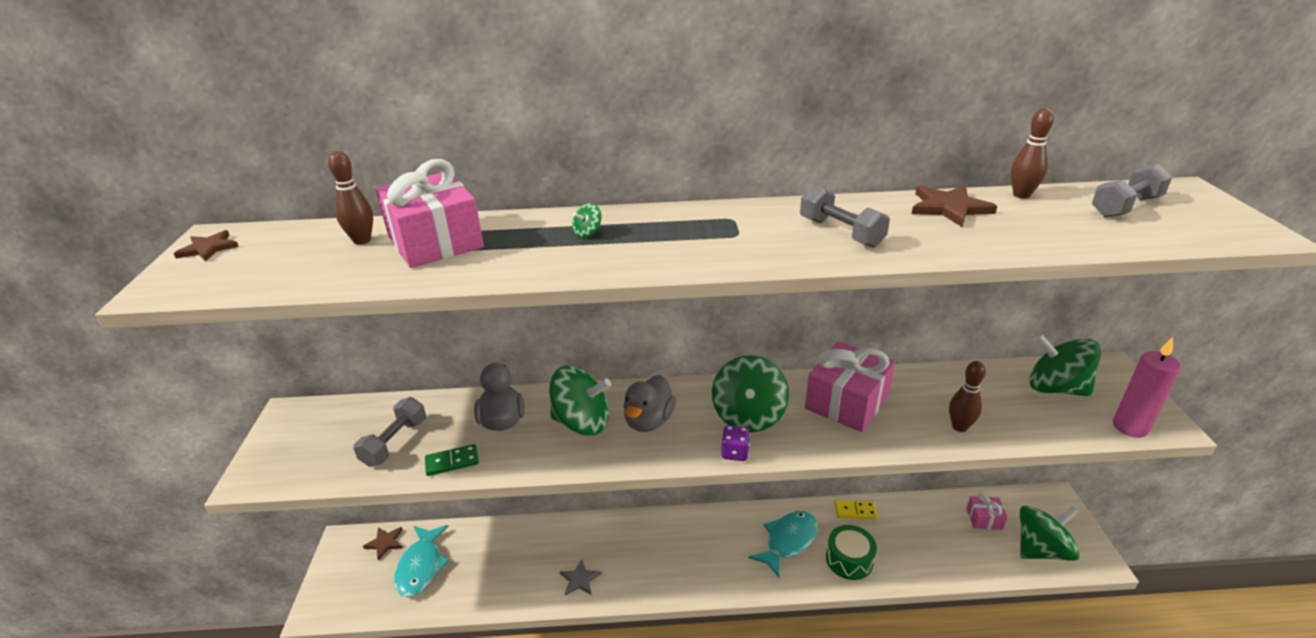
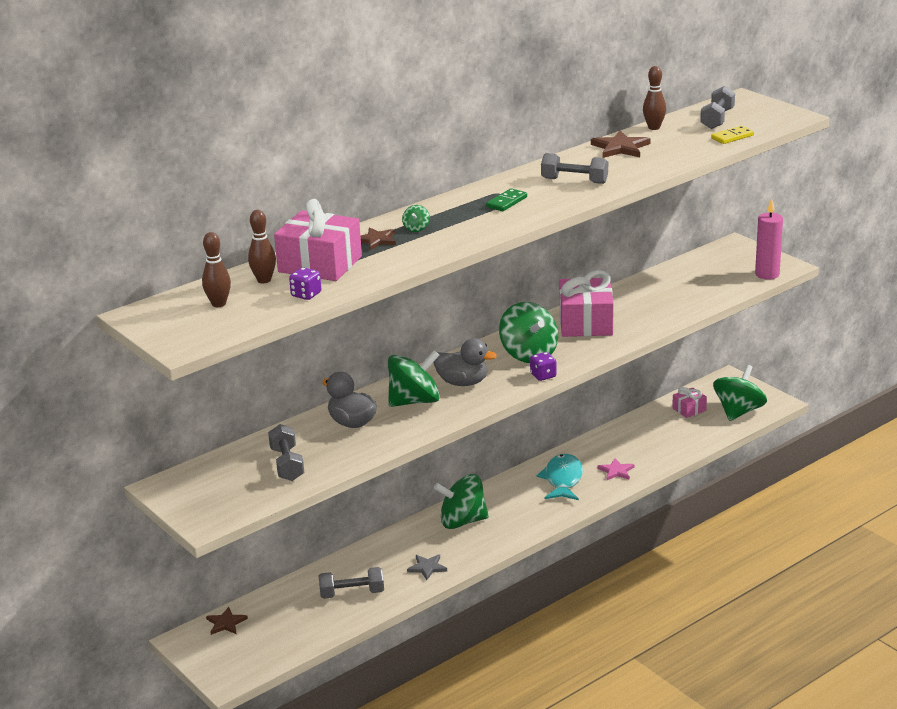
camera: 35 degrees left, 5 degrees down
(208, 248) = (155, 320): brown star -> brown star (376, 240)
(358, 274) = (306, 295): none -> purple dice
(421, 567) = (282, 620): turquoise fish -> none
(452, 462) = (350, 455): green domino -> green domino (506, 202)
(497, 571) = (352, 593): none -> grey dumbbell
(649, 421) = (462, 382): grey duck -> grey duck turned 60 degrees counterclockwise
(849, 560) = (616, 471): green drum -> pink star
(855, 511) = (595, 442): yellow domino -> yellow domino (732, 137)
(959, 427) = (669, 310): brown bowling pin -> brown bowling pin (219, 304)
(1055, 388) = (710, 268): green spinning top -> green spinning top (462, 521)

